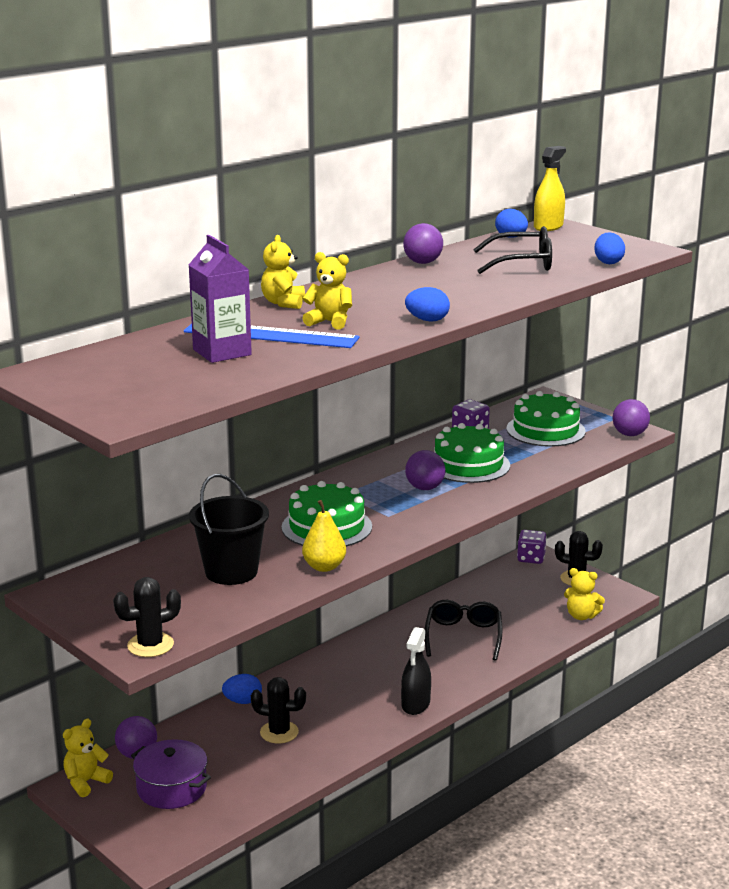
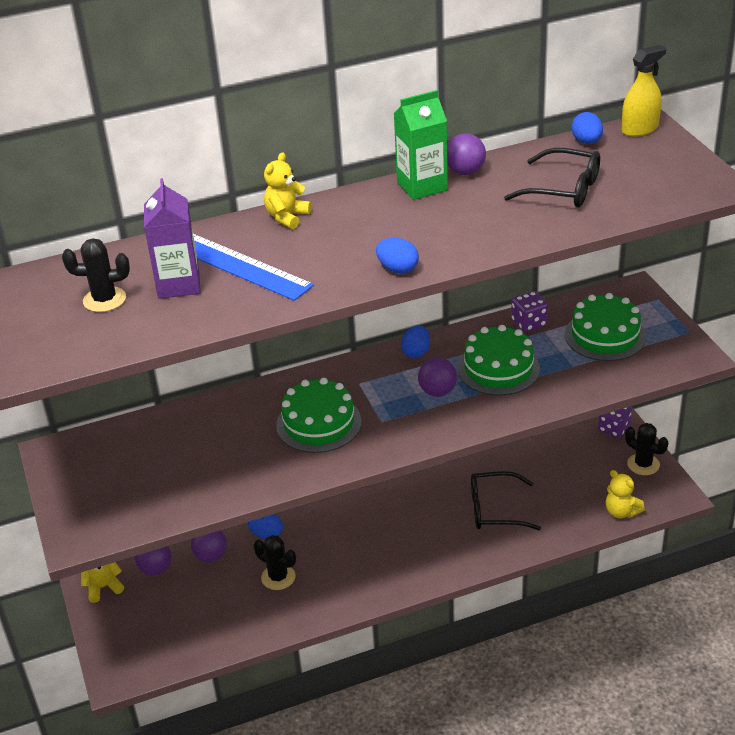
camera: 25 degrees right, 15 degrees up
(150, 645) = (90, 533): black cactus -> black cactus (104, 300)
(171, 788) = (164, 612): purple pot -> none
(231, 572) = (205, 461): black bucket -> none
(324, 567) = (285, 474): yellow pear -> none
(329, 322) = (306, 255): yellow teddy bear -> none
(392, 274) = (422, 186): none -> green carton
(415, 704) = (409, 577): black spray bottle -> none
(463, 636) = (495, 509): black glasses -> black glasses turned 120 degrees counterclockwise
(608, 262) = (654, 202): blue egg -> blue egg (416, 353)
(629, 434) = (687, 359): purple ball -> purple ball (211, 556)

